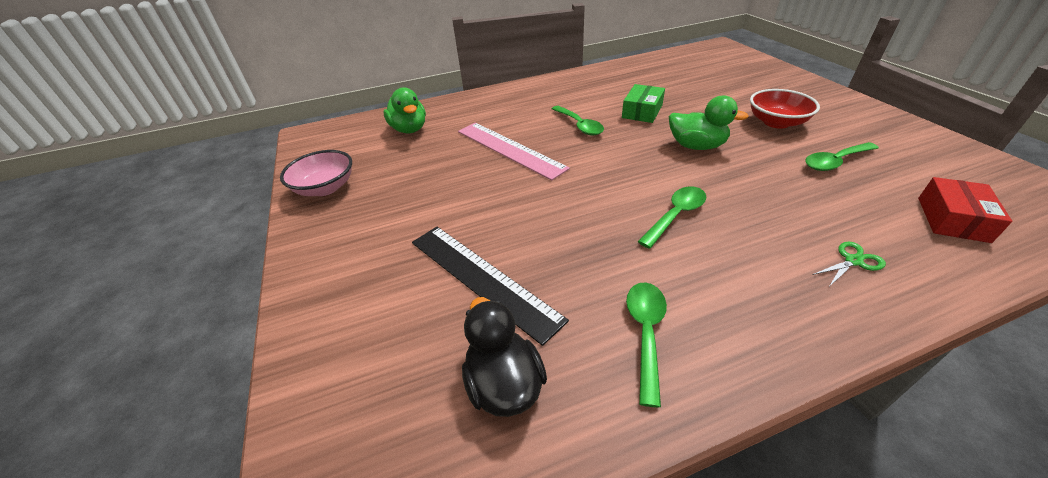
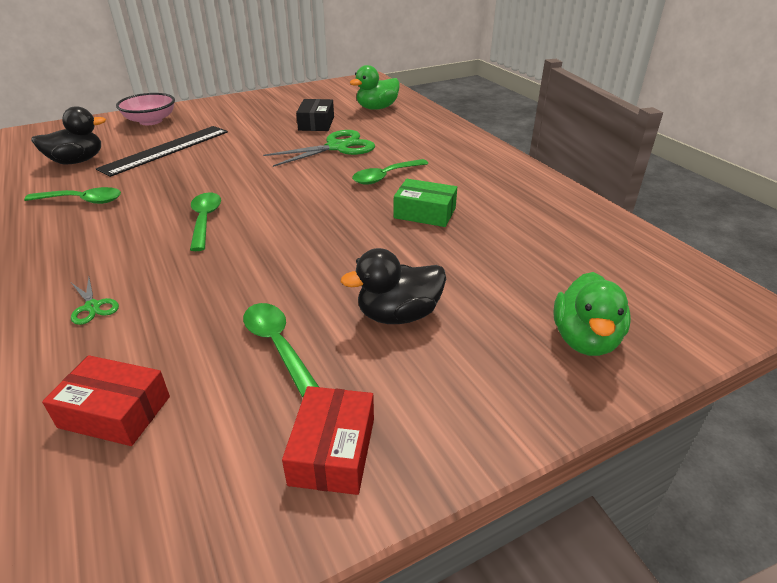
camera: 80 degrees right, 5 degrees down
(325, 188) = (289, 96): pink bowl -> pink bowl (150, 121)
(437, 163) = (316, 123): none -> black box
(509, 149) = (337, 147): pink ruler -> green scissors
(675, 215) = (205, 220): green spoon -> green spoon turned 135 degrees counterclockwise
(696, 146) = (333, 242): green duck -> green duck (585, 339)
(776, 122) = (398, 315): red bowl -> black duck
(905, 140) = (332, 451): none -> red box

